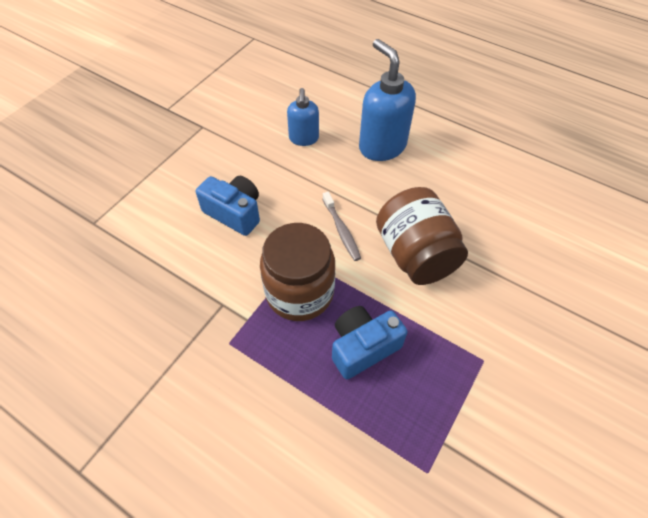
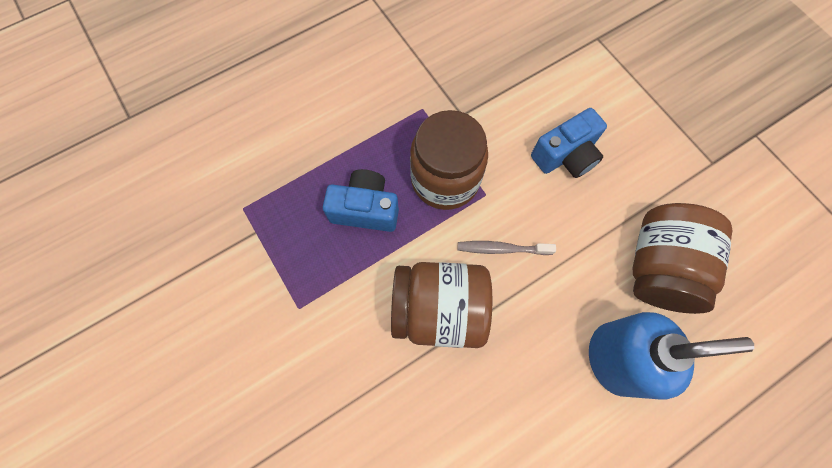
camera: 115 degrees right, 15 degrees up
(303, 138) = (659, 267): blue soap dispenser -> brown jar
(363, 347) = (365, 209): blue camera -> blue camera turned 75 degrees counterclockwise

